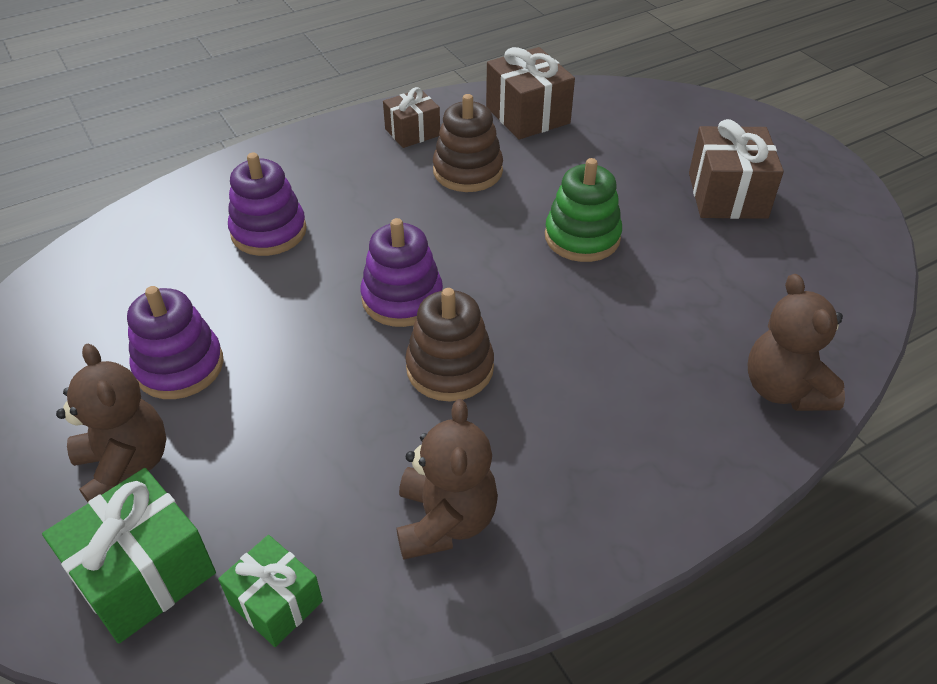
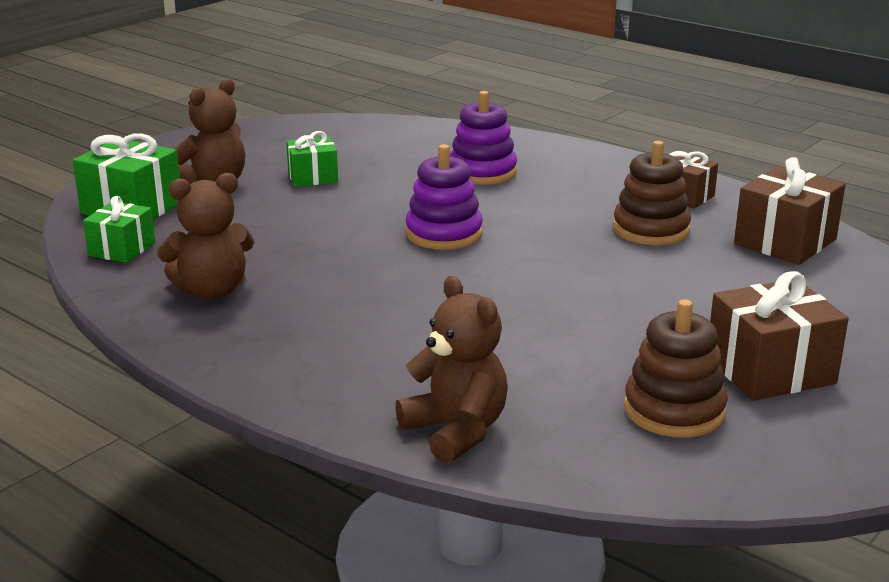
camera: 70 degrees right, 20 degrees down
(179, 366) = (313, 177): purple stacking toy -> green gift
(450, 368) = (374, 266): brown stacking toy -> brown stacking toy (674, 410)
(582, 237) = (603, 297): green stacking toy -> none
(784, 389) = (456, 431): brown teddy bear -> brown teddy bear turned 90 degrees clockwise

